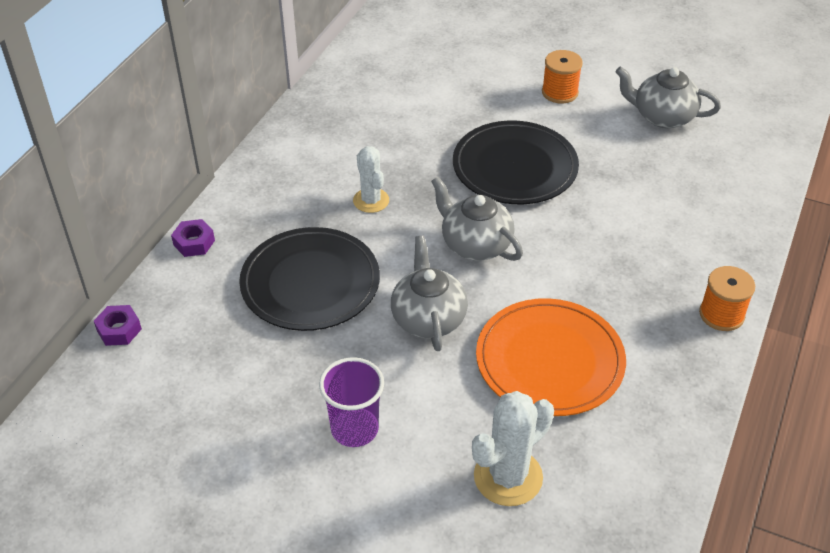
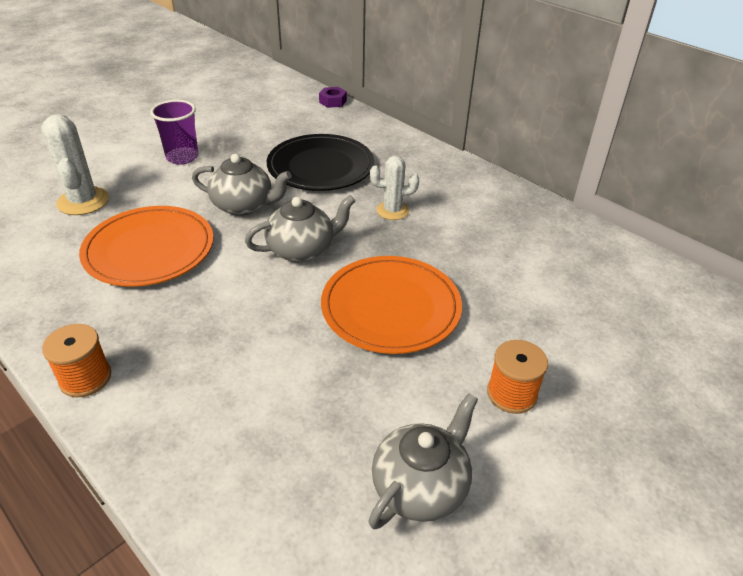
camera: 110 degrees right, 5 degrees down
(194, 243) = (393, 133): purple nut -> none
(515, 167) = (391, 307): black plate -> orange plate

